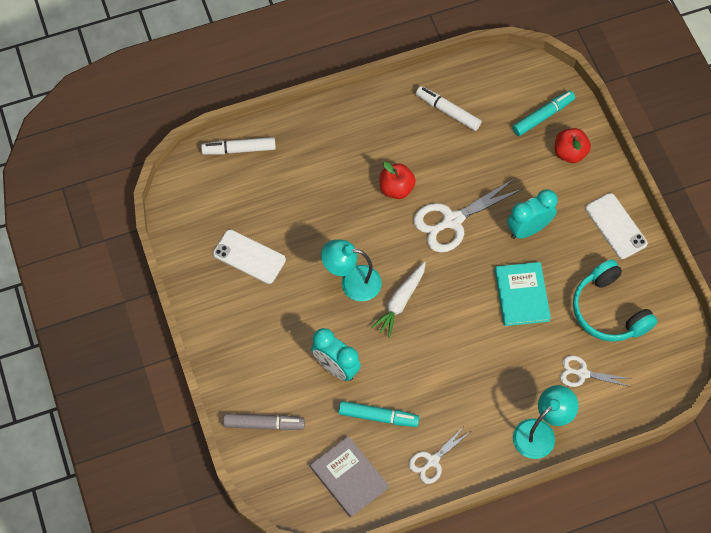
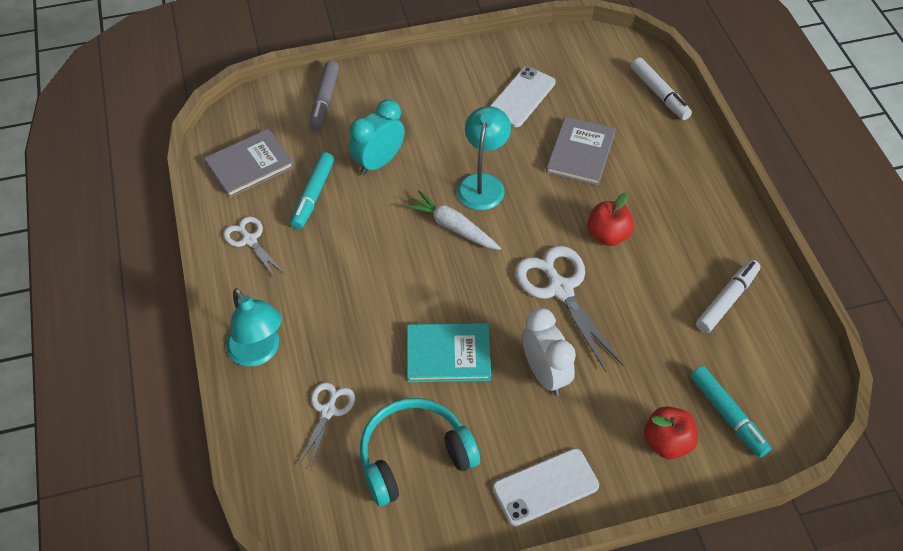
camera: 95 degrees right, 10 degrees down
(239, 149) = (659, 94): white marker -> white marker turned 150 degrees clockwise
(312, 209) = (580, 153): none -> grey book
(528, 229) = (545, 374): turquoise clock -> white clock

